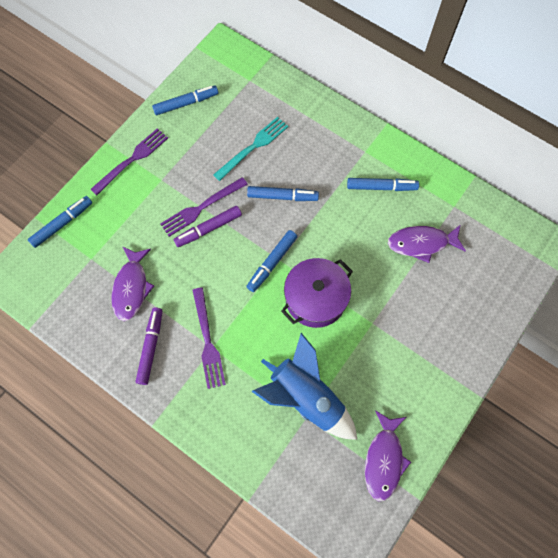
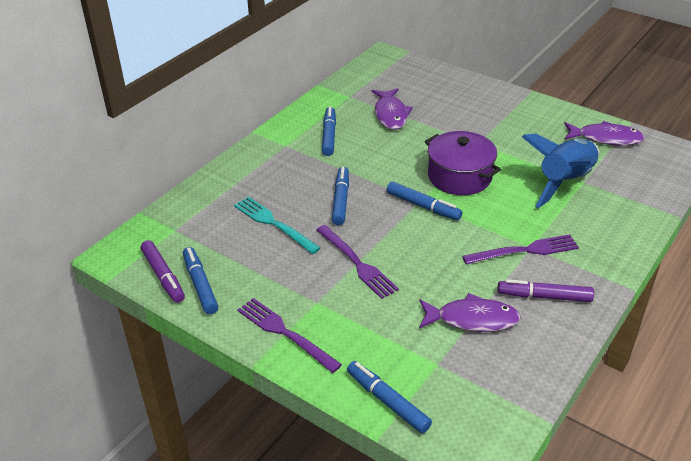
camera: 90 degrees left, 30 degrees down
(208, 229) = (385, 256): purple marker -> purple marker (163, 276)

